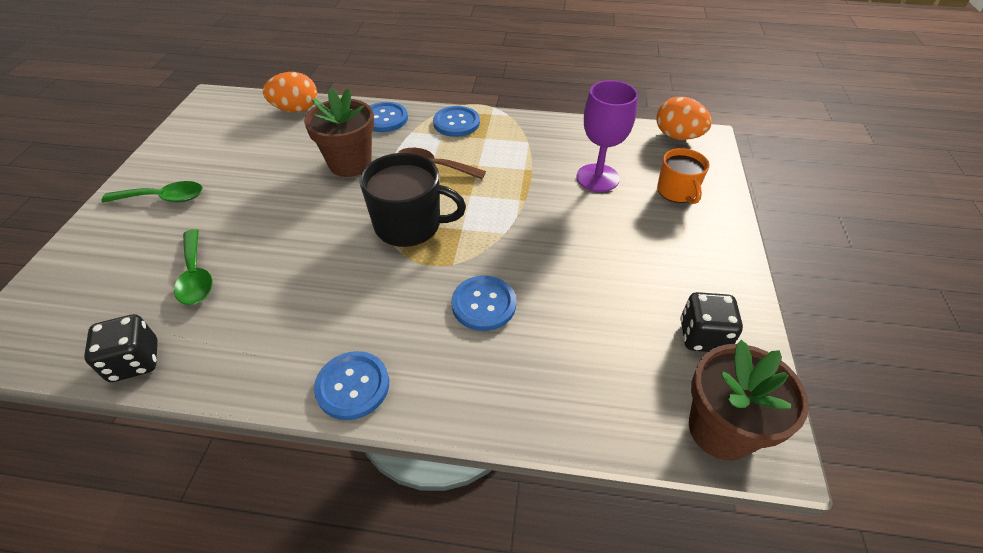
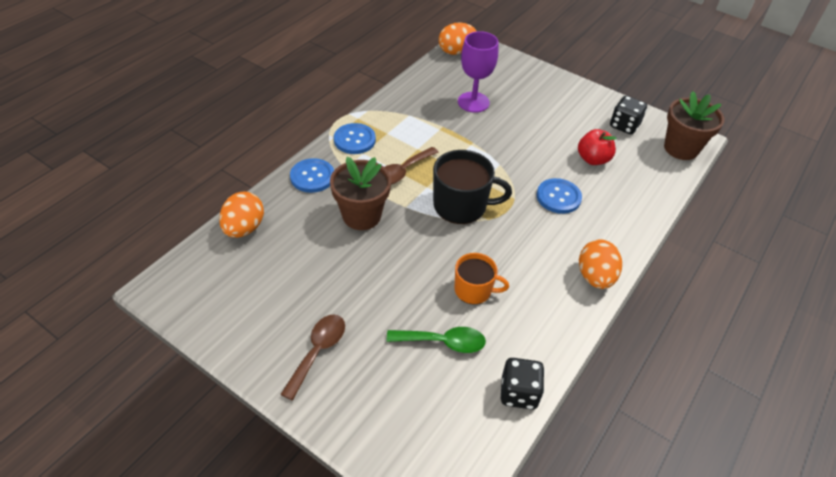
camera: 65 degrees left, 0 degrees up
(163, 198) = (318, 351): green spoon -> brown spoon
(353, 386) = (595, 277): blue button -> orange egg
(409, 224) = (461, 205): black mug -> black mug turned 60 degrees clockwise
(590, 319) = (593, 159): none -> red apple
(677, 191) = (509, 78): orange mug -> orange mug (474, 290)

